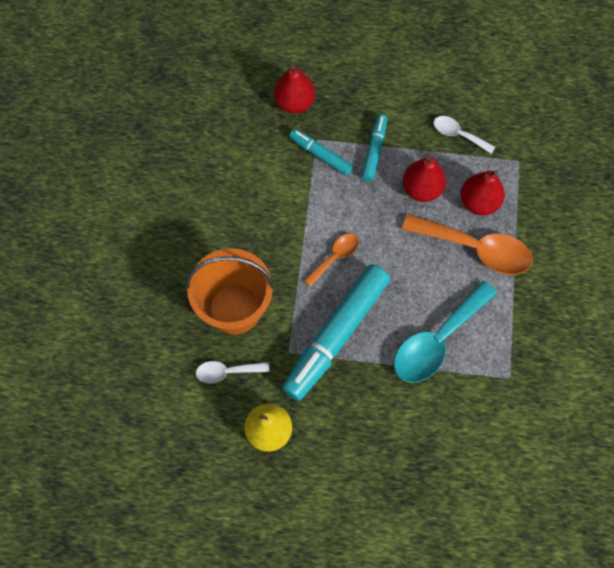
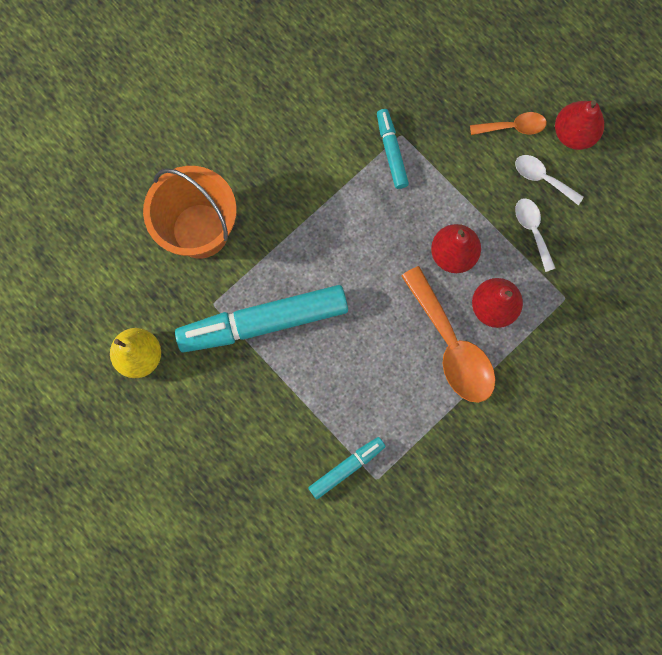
camera: 40 degrees right, 10 degrees up
(227, 372) = (148, 279): white spoon -> white spoon (542, 178)
(294, 103) = (411, 84): red pear -> red pear (573, 134)
(335, 257) = (322, 254): orange spoon -> orange spoon (513, 127)
(374, 151) = (442, 185): turquoise marker -> turquoise marker (346, 468)
(437, 340) = (344, 397): turquoise spoon -> none

